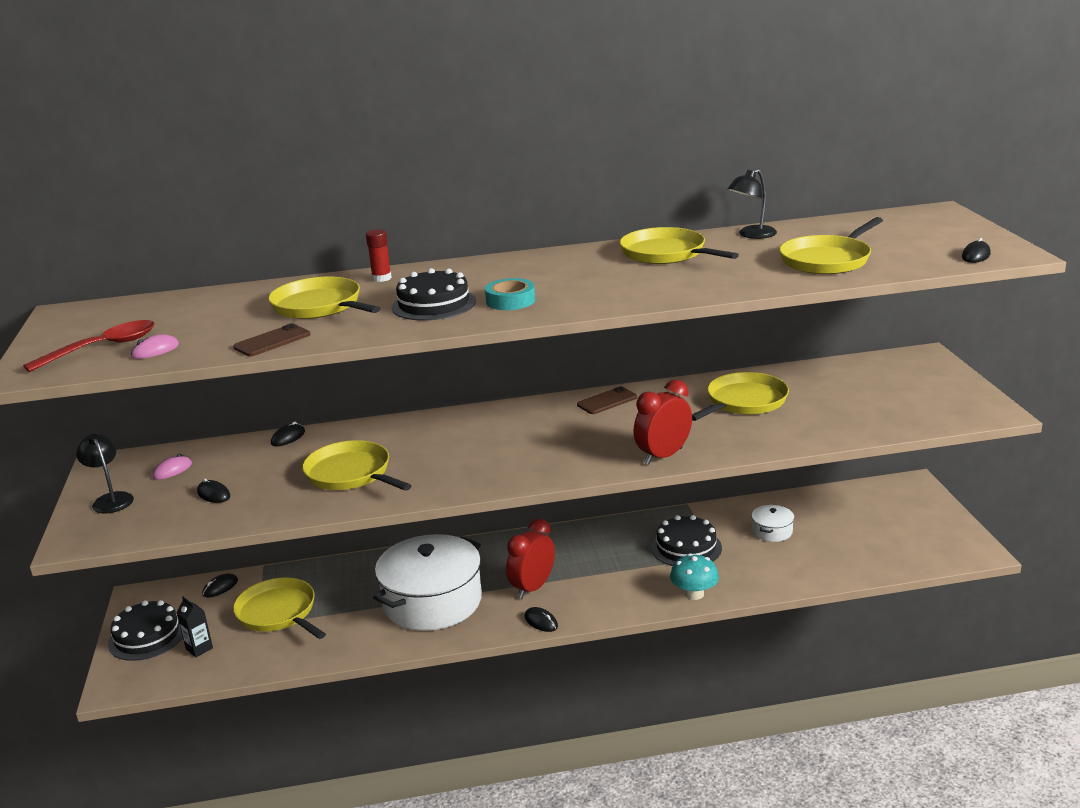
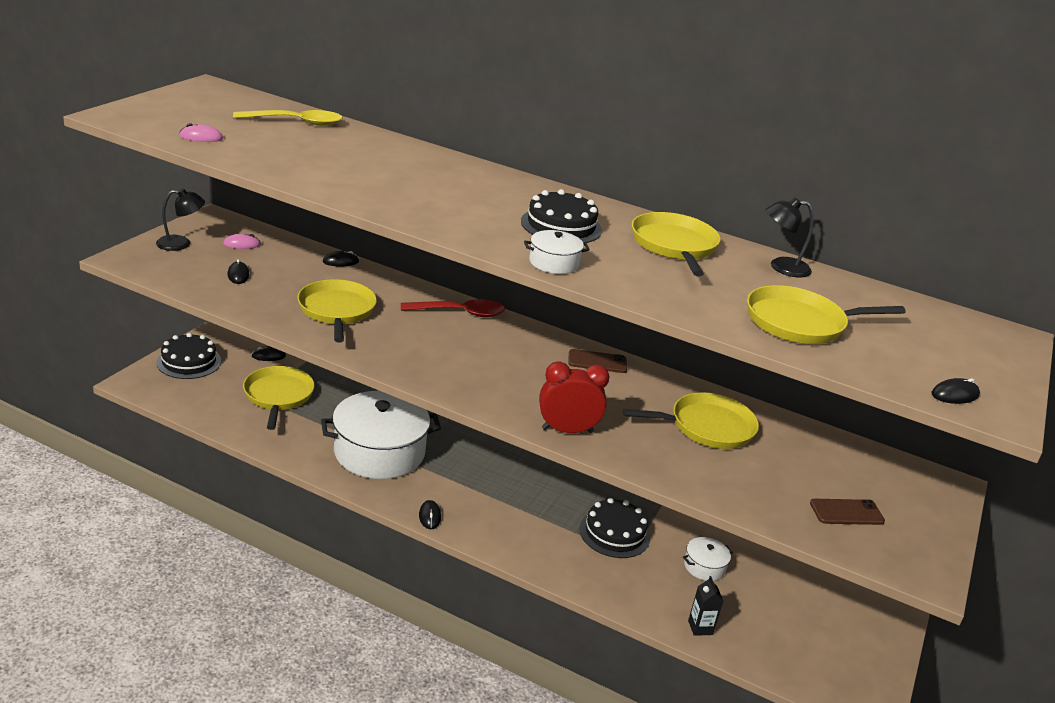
camera: 30 degrees right, 5 degrees up
(103, 348) = (180, 120): red spoon -> red spoon (460, 313)
(111, 499) = (181, 243): black lamp -> black lamp turned 75 degrees clockwise
(199, 649) = (204, 389): black carton -> black carton (700, 627)
(213, 303) = (296, 122): none -> yellow spoon
(272, 341) = (274, 167): brown phone -> brown phone (846, 512)
(320, 306) = (352, 158): yellow pan -> none
(381, 278) = (432, 158): red glue stick -> none
(434, 304) = (423, 195): black cake -> black cake (561, 226)
(510, 301) = (478, 221): turquoise tape -> none
(532, 588) = (458, 487): red clock -> none
(618, 300) = (554, 263): none -> white pot
(694, 594) = (569, 573): turquoise mushroom -> none

